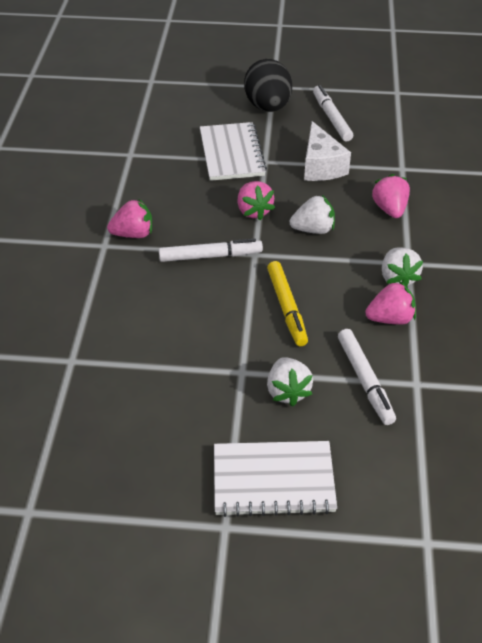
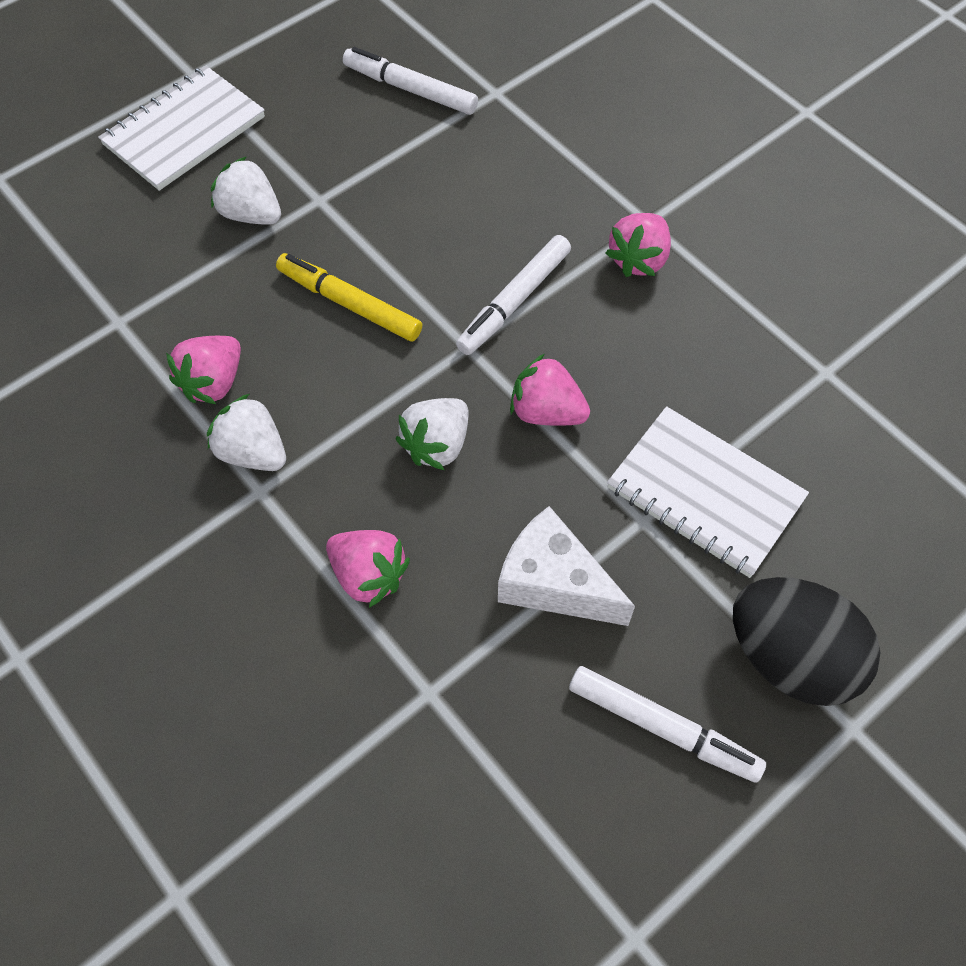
camera: 135 degrees right, 15 degrees up
(365, 380) = (178, 283): white marker -> white marker (410, 89)

